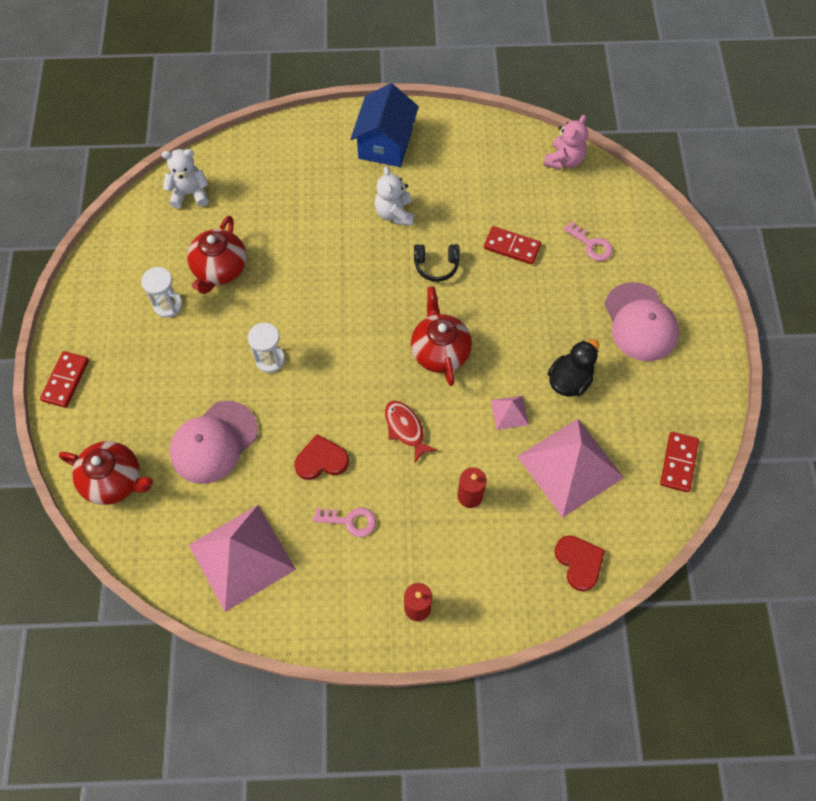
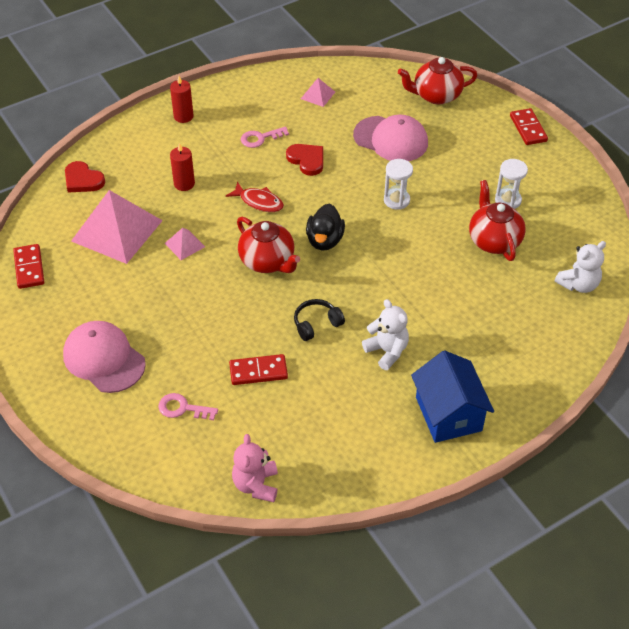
camera: 150 degrees right, 15 degrees down
(214, 442) = (391, 139): pink cap -> pink cap turned 105 degrees clockwise
(242, 557) = (317, 95): pink pyramid -> pink pyramid, size x0.44
(321, 460) = (307, 160): red heart -> red heart turned 90 degrees counterclockwise
(569, 380) = (146, 287): black duck -> black duck (324, 240)

